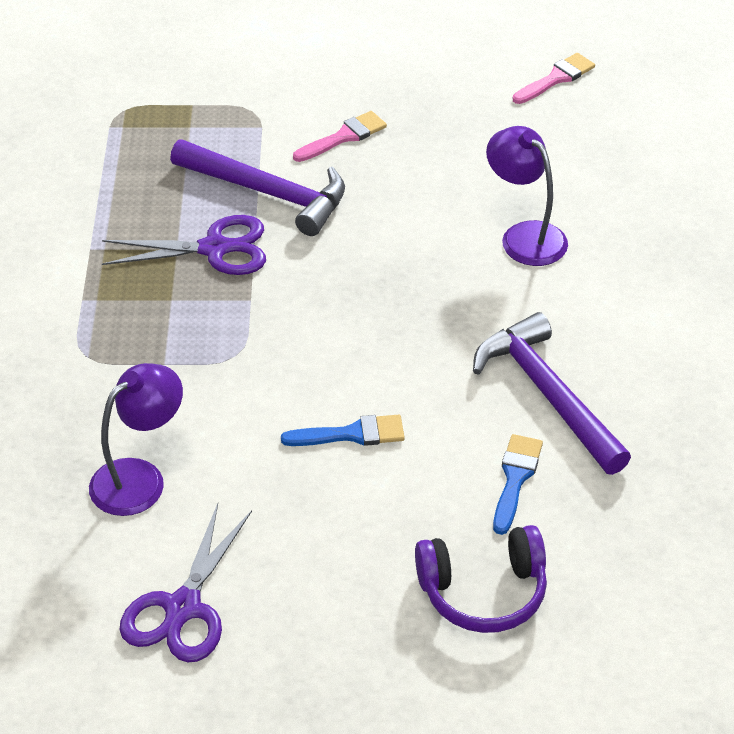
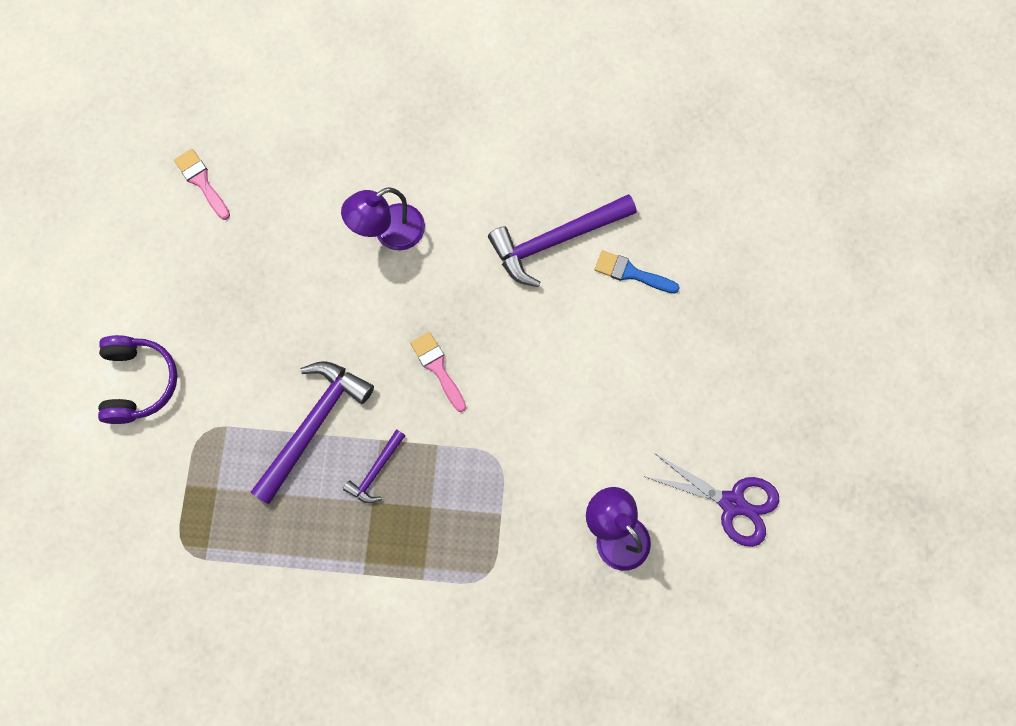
camera: 85 degrees left, 30 degrees up
(215, 248) = (376, 470): purple scissors -> purple hammer
(344, 137) = (250, 358): pink brush -> pink brush (437, 368)
(351, 434) = (583, 379): blue brush -> none
(483, 592) = (725, 306): purple headphones -> purple headphones (139, 382)

